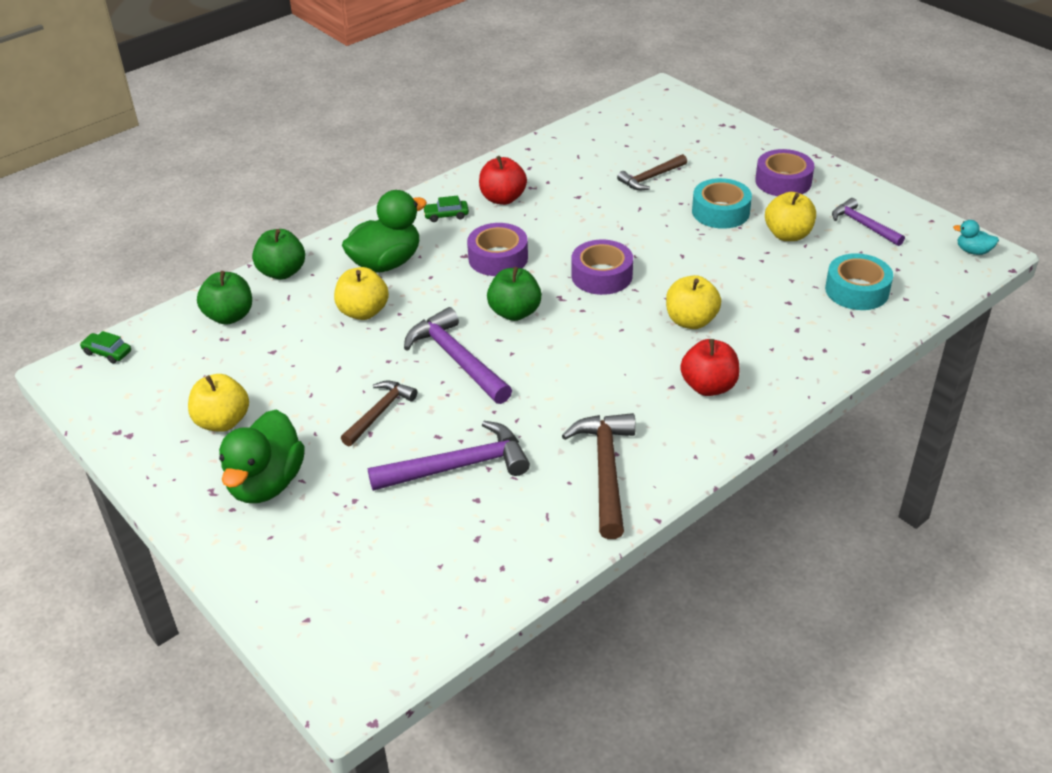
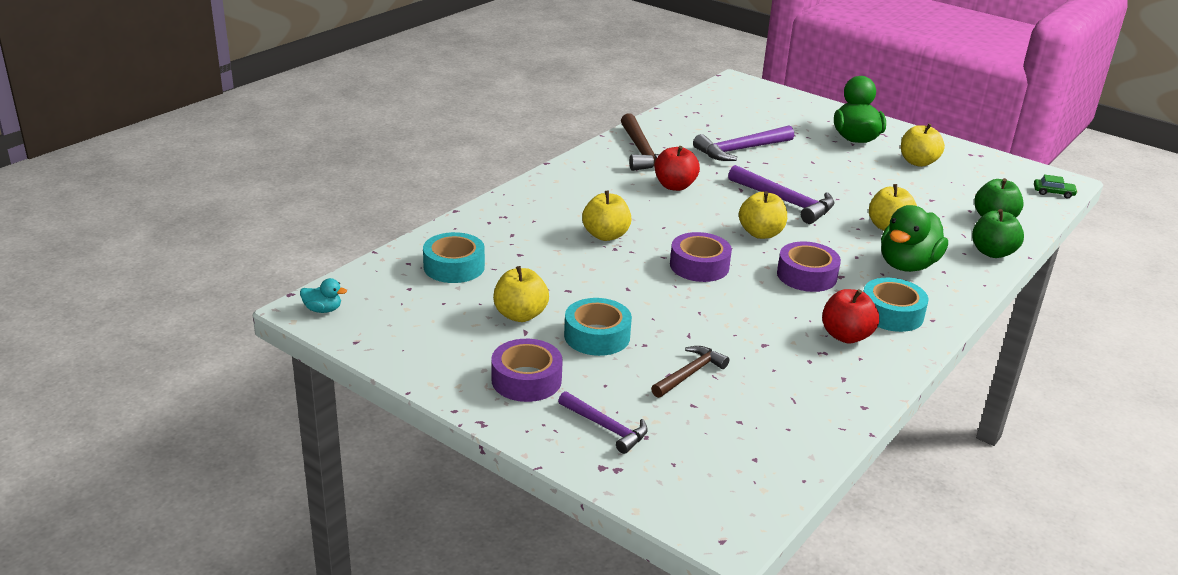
camera: 165 degrees right, 10 degrees down
(379, 412) = (816, 171): brown hammer -> none
(446, 215) = (891, 314): green car -> turquoise tape
(514, 312) = (761, 233): green apple -> yellow apple
(708, 386) = (582, 195): red apple -> red apple (675, 186)
(863, 225) = (436, 331): purple hammer -> purple hammer (606, 427)

